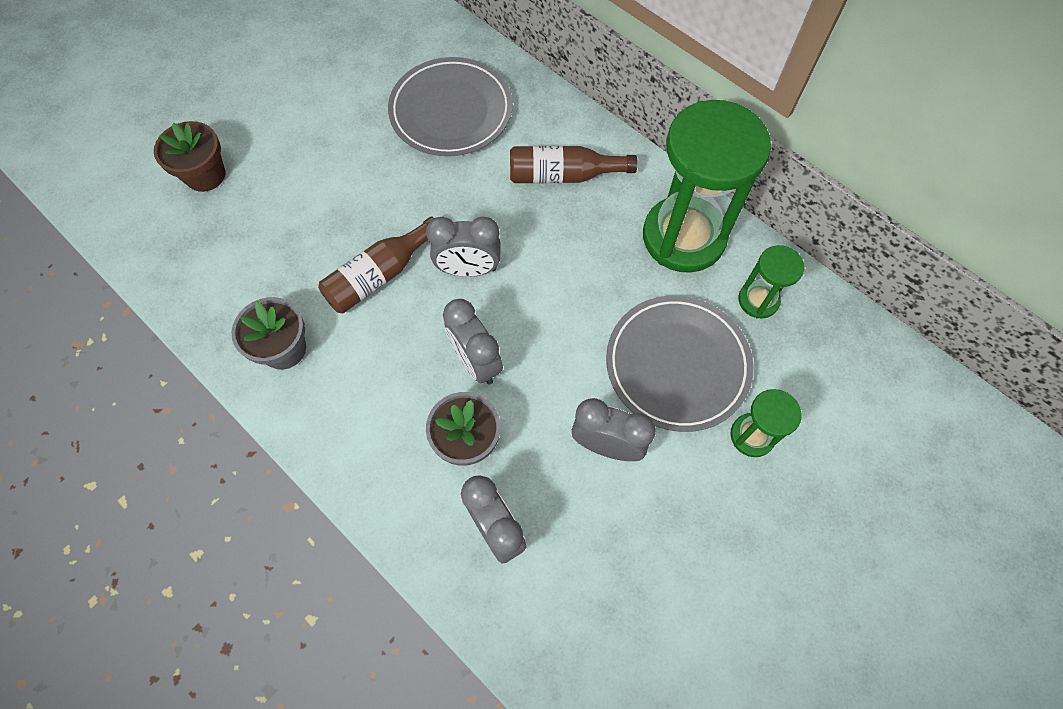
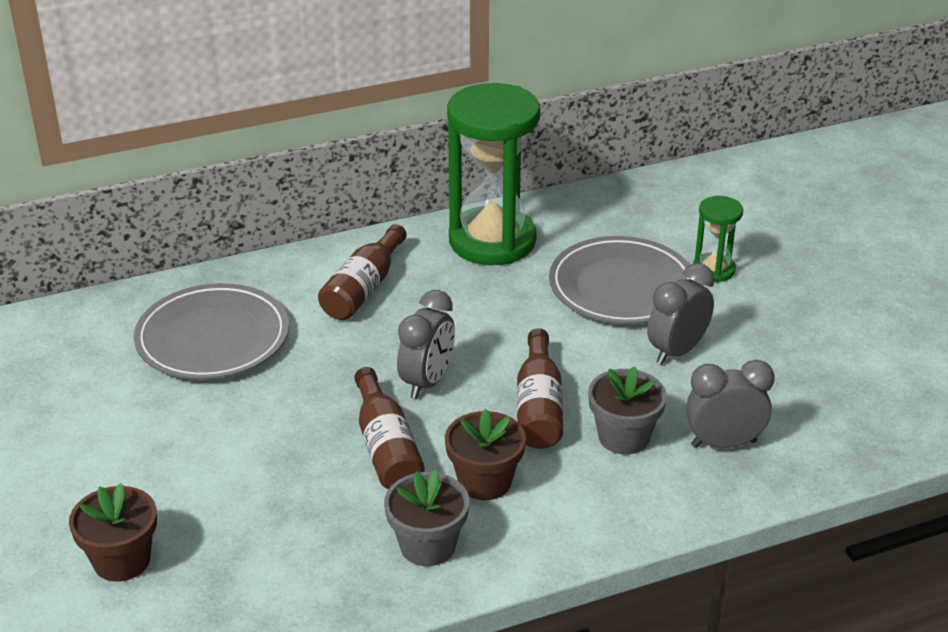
camera: 65 degrees left, 30 degrees down
(369, 358) = (485, 482): none -> brown flower pot
(476, 362) = (539, 407): grey clock -> brown bottle
(758, 300) = (587, 223): green hourglass -> none

